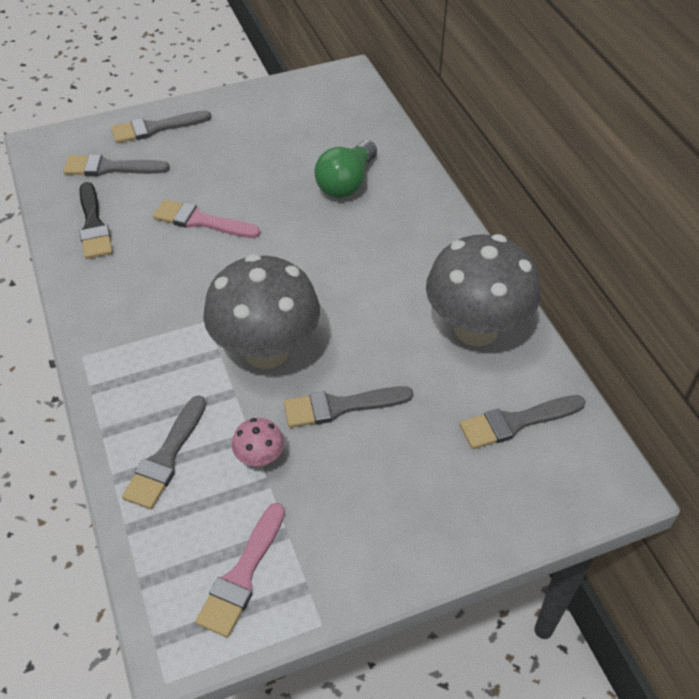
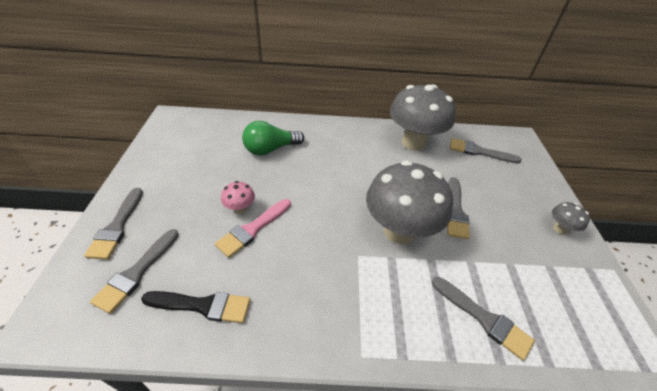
camera: 70 degrees left, 5 degrees down
(242, 575) = (584, 300): pink brush -> none
(260, 458) = (490, 262): pink mushroom -> pink mushroom (240, 209)
(346, 183) = (270, 149): green light bulb -> green light bulb turned 105 degrees clockwise
(376, 549) = (559, 229): none -> grey mushroom
(516, 422) = (479, 152): grey brush -> grey brush turned 105 degrees clockwise

